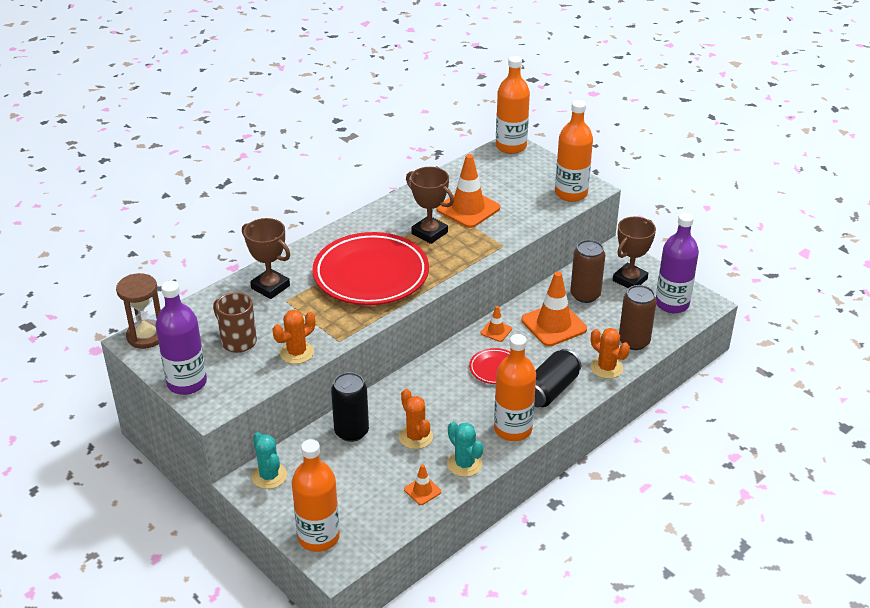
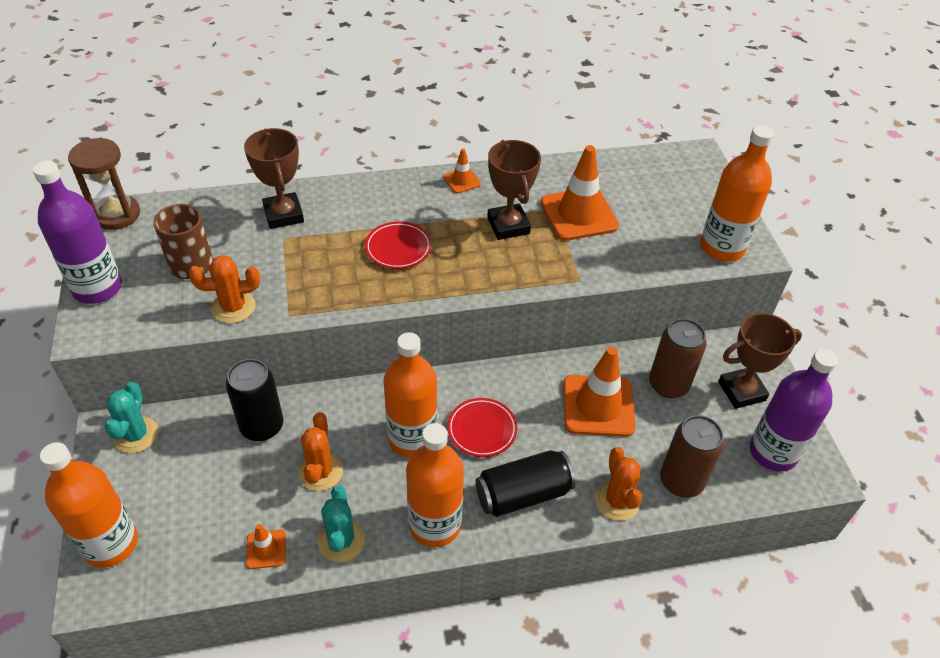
camera: 30 degrees right, 10 degrees up
(371, 275) = (398, 248): red plate -> red plate, size x0.45
(496, 331) = (523, 380): orange traffic cone -> orange traffic cone (462, 181)
(511, 146) = (696, 157): orange bottle -> orange bottle (412, 438)

